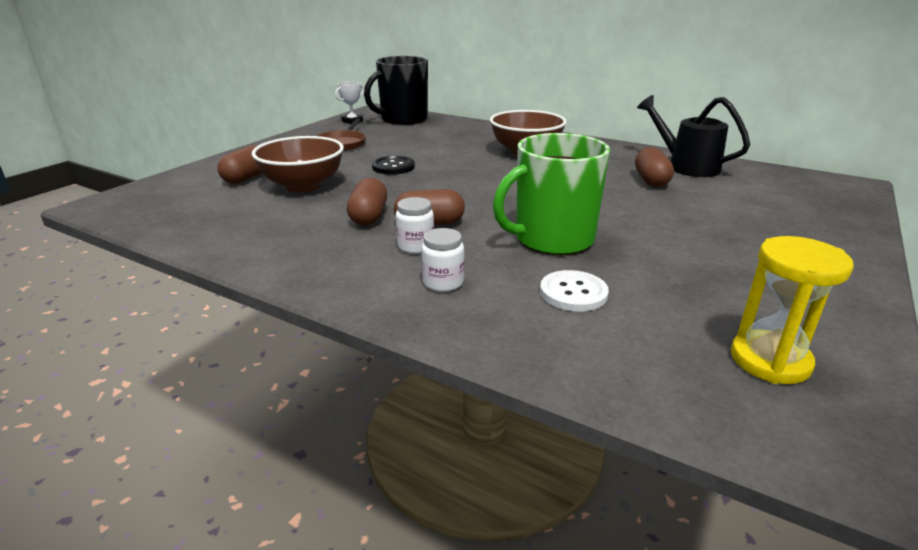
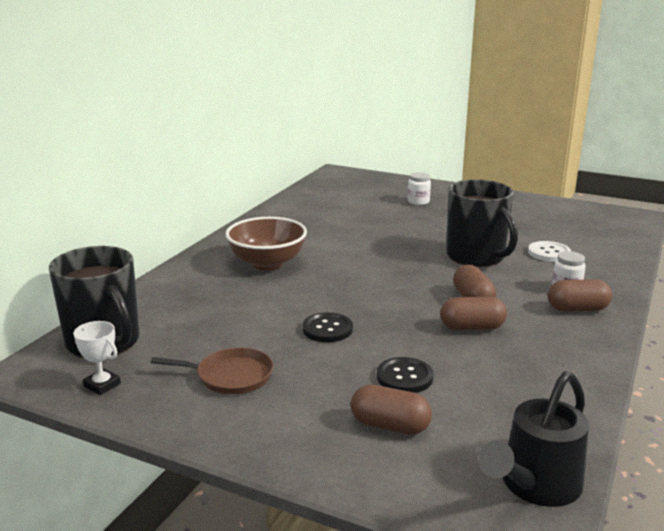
camera: 95 degrees left, 5 degrees down
(303, 186) = (404, 377): brown bowl -> black button
(415, 246) = (518, 302): white jar -> white jar (418, 202)
(552, 239) = (476, 256): green mug -> black mug
(651, 180) = (343, 221): brown capsule -> brown capsule (577, 309)
(686, 166) = (305, 208): black watering can -> black watering can (535, 486)
(770, 360) = (579, 218): yellow hourglass -> none

